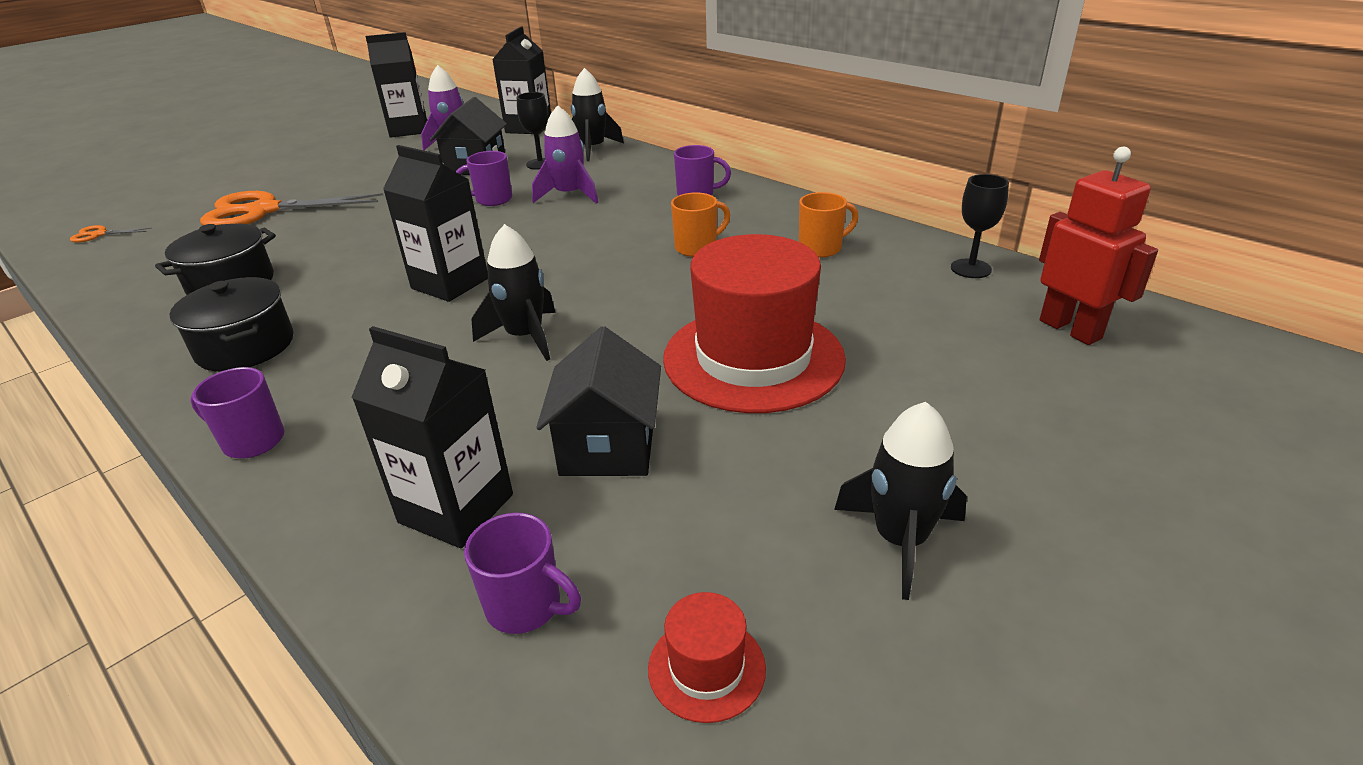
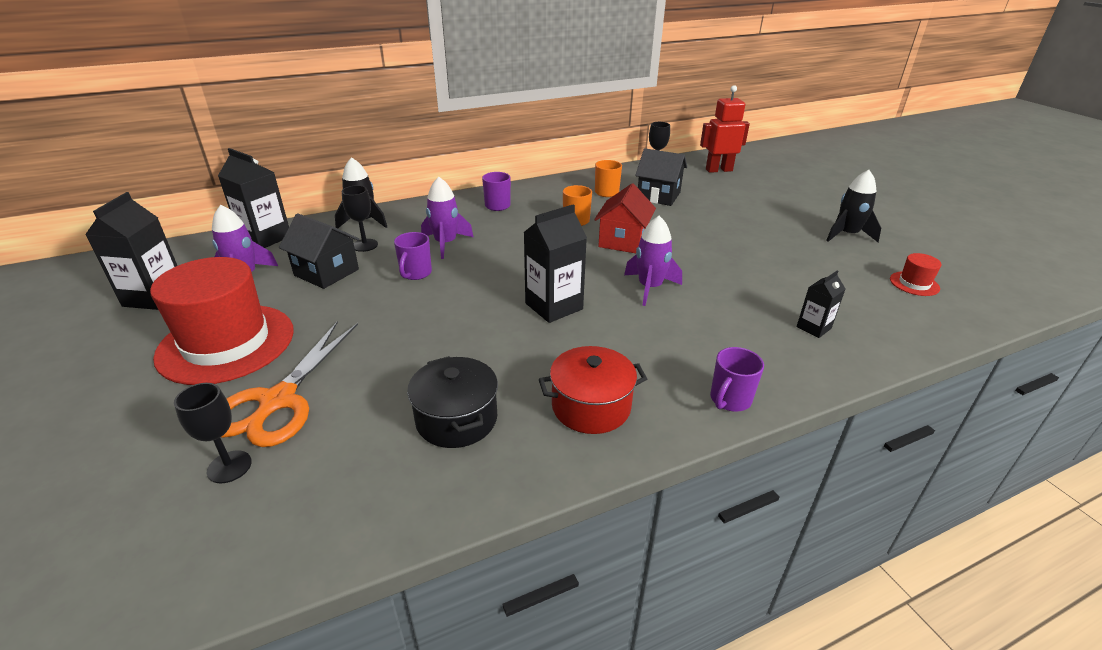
camera: 70 degrees left, 0 degrees up
(99, 234) = (175, 553): orange scissors -> none
(184, 221) = (229, 467): none -> black goblet
(245, 347) = (591, 406): black pot -> red pot
(456, 508) = (813, 327): black carton -> black carton, size x0.56
(525, 336) = (649, 287): black rocket -> purple rocket
(526, 606) = (883, 316): purple mug -> none
(608, 447) = (772, 280): black house -> black house (658, 196)
(657, 292) = (623, 241): none -> red house
(753, 358) = (708, 232): red hat -> red hat (226, 343)

